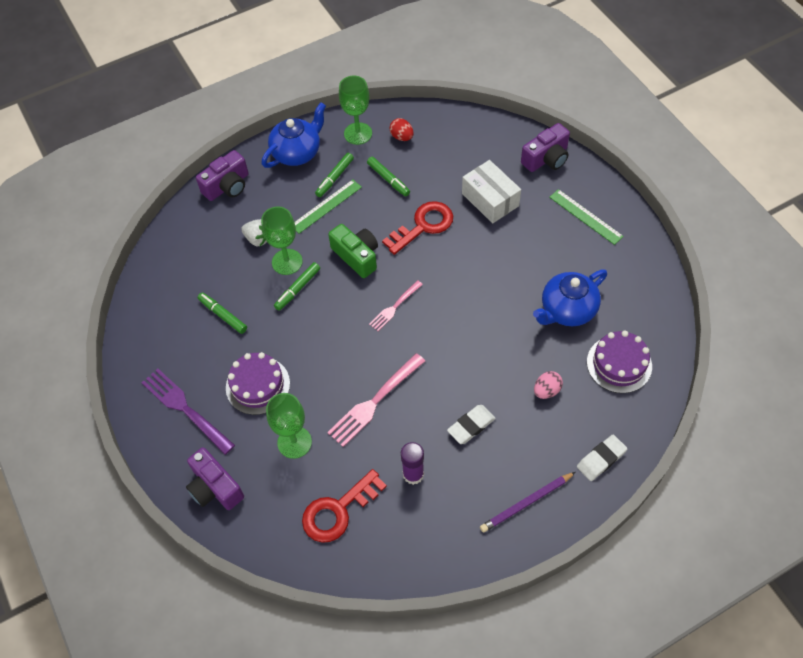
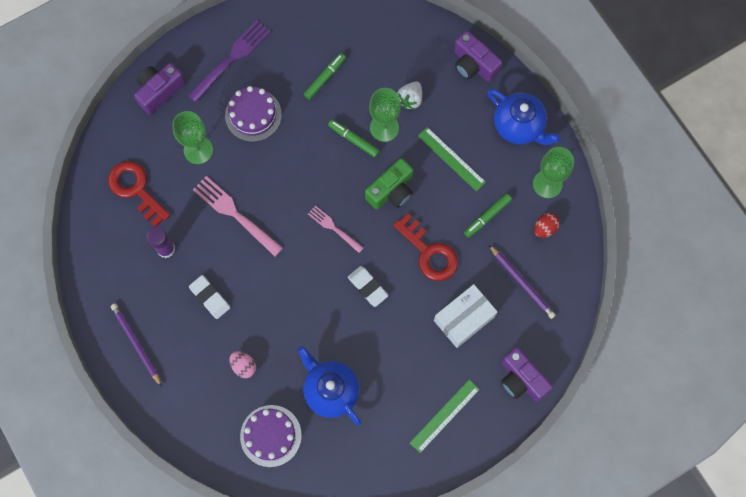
camera: 85 degrees right, 15 degrees up
(335, 178) = (487, 164): green marker -> none
(454, 155) = (522, 282): none -> purple pencil
(601, 459) = (174, 411): white eraser -> white eraser (367, 287)

